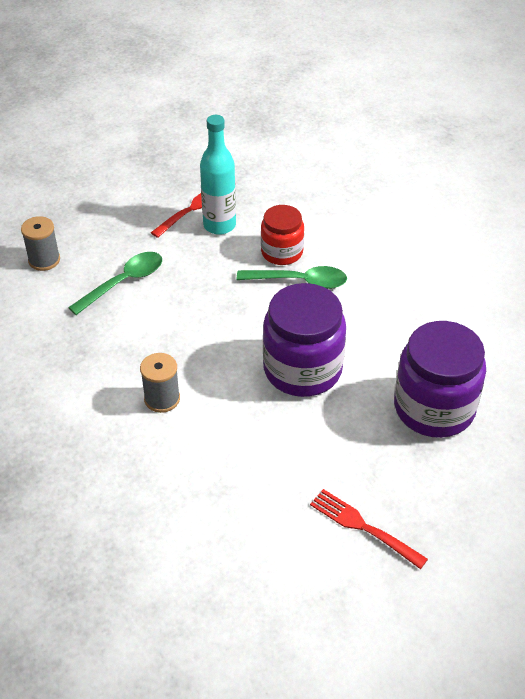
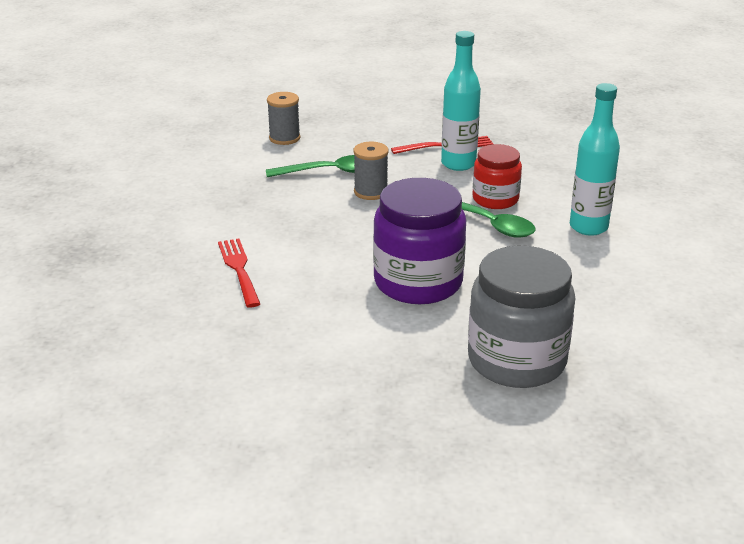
camera: 35 degrees right, 15 degrees down
(162, 399) = (270, 254): grey spool -> grey spool (371, 192)
(364, 527) = (340, 415): red fork -> red fork (239, 270)
(372, 250) = (588, 227): none -> turquoise bottle
(434, 408) = (516, 360): purple jar -> grey jar

